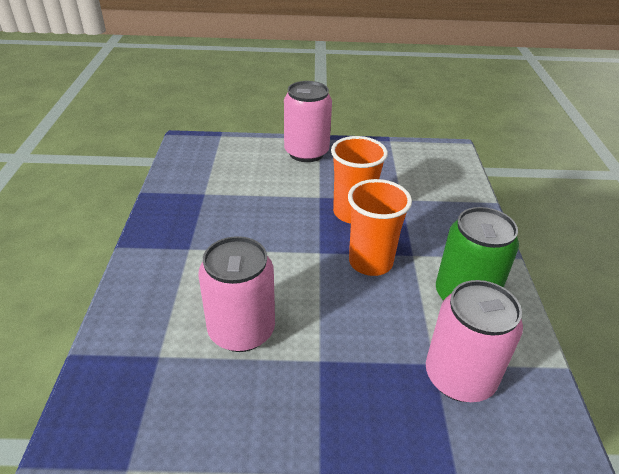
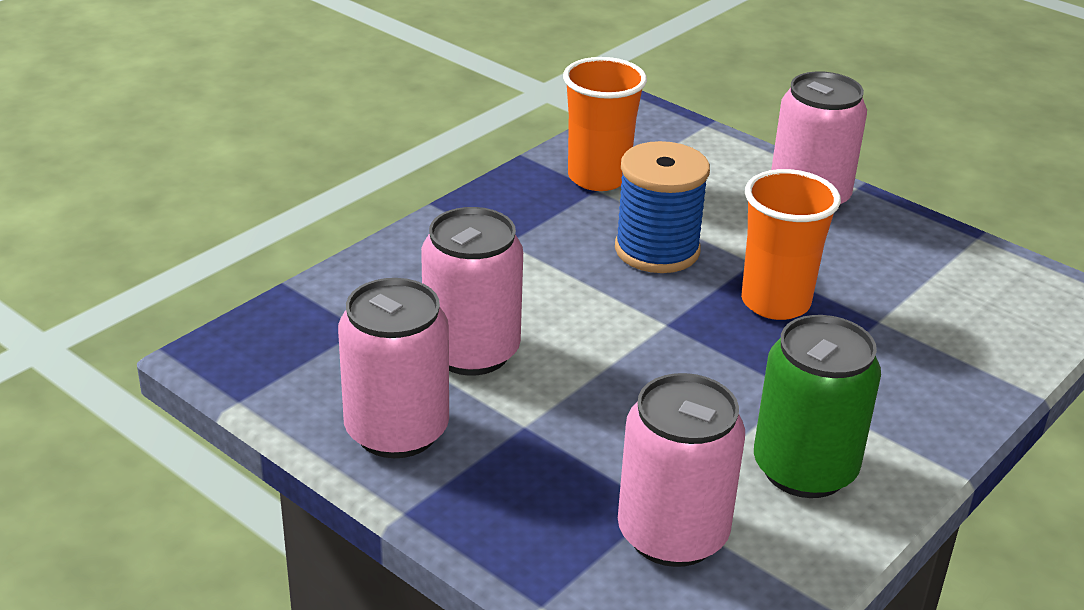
camera: 40 degrees right, 5 degrees down
(255, 416) = (396, 431): none -> pink can
(270, 213) = (657, 250): none -> blue spool
(370, 262) = (721, 368): orange cup -> orange cup (598, 177)

